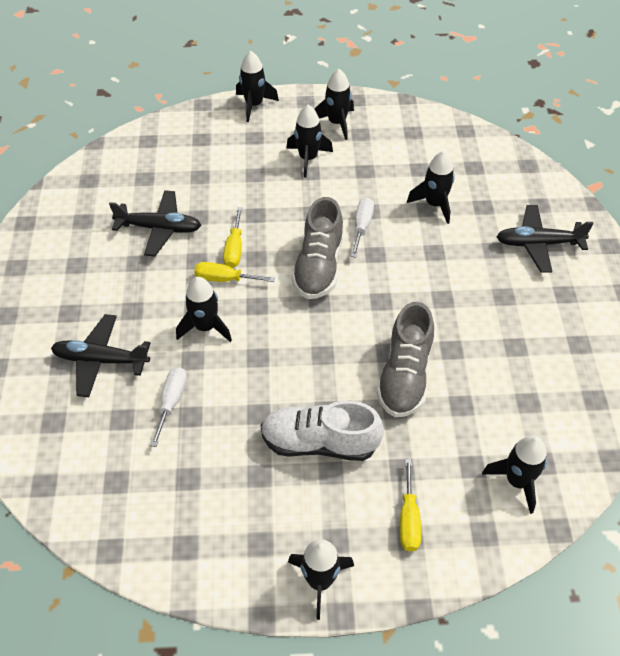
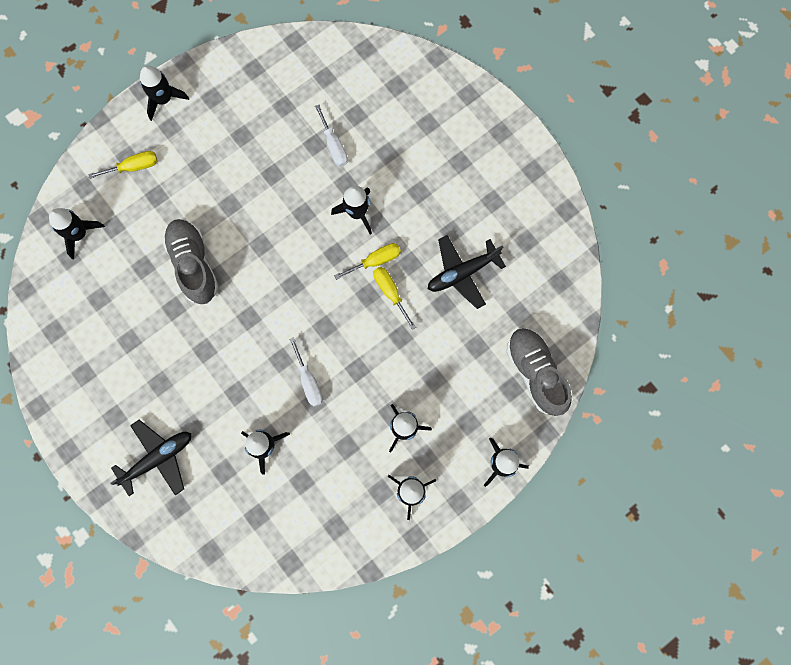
camera: 145 degrees right, 25 degrees up
(101, 360) = (405, 143): black plane -> none
(318, 266) = (315, 319): grey shoe -> grey shoe (535, 373)
(319, 442) = (219, 180): white shoe -> none
(408, 519) = (133, 167): yellow screwdriver -> yellow screwdriver turned 105 degrees clockwise

